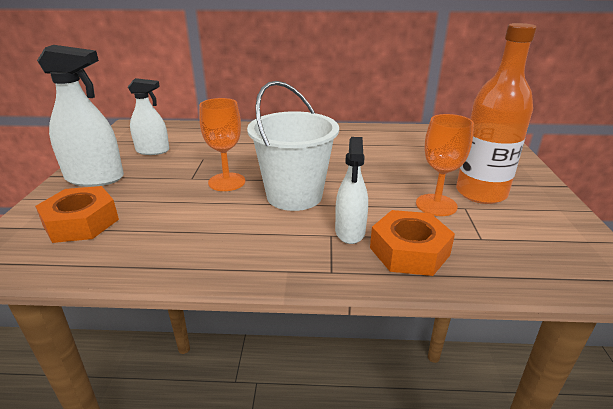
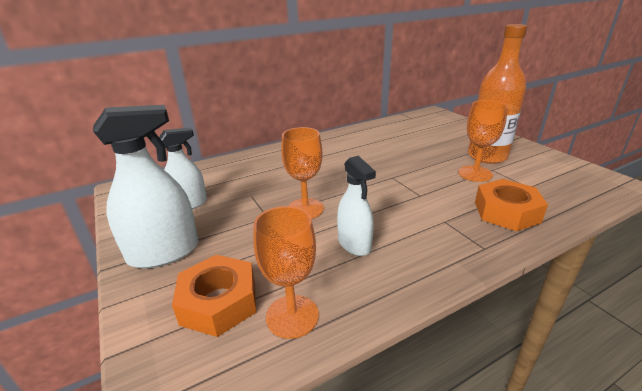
camera: 30 degrees left, 0 degrees up
(109, 251) = (292, 316): none -> orange goblet
(294, 196) = (376, 201): white bucket -> none
(350, 231) = (453, 213): white spray bottle -> white spray bottle (354, 244)

